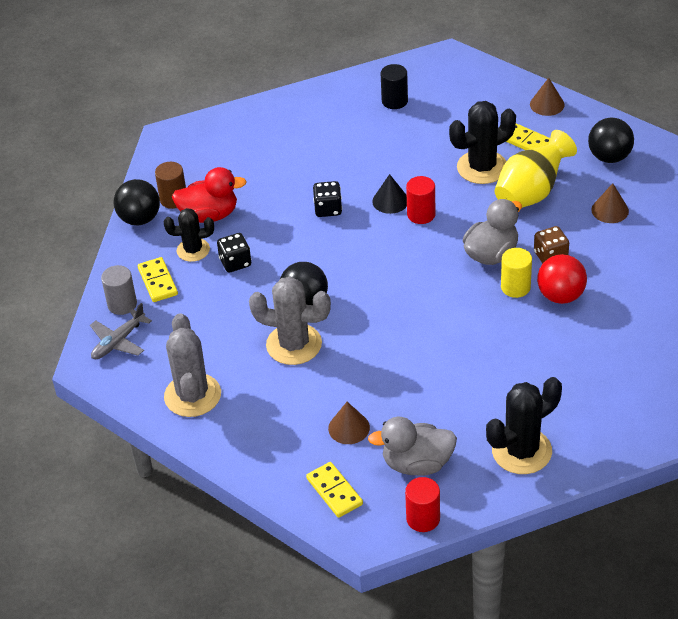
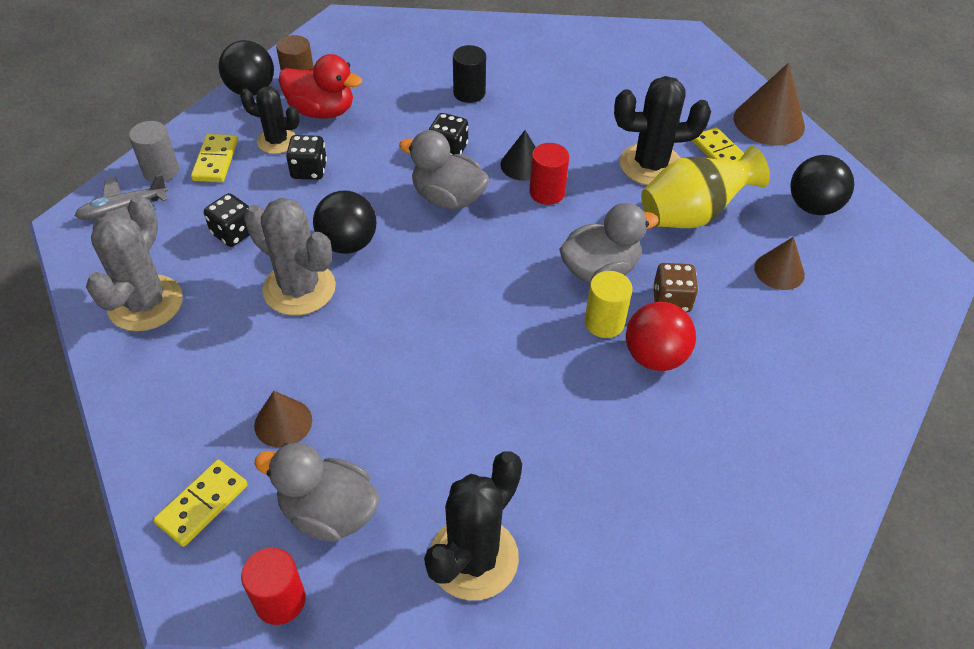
camera: 20 degrees right, 5 degrees up
(216, 326) = (233, 233): none -> black dice
(334, 491) = (202, 504): yellow domino -> yellow domino turned 45 degrees clockwise
(353, 244) = (448, 198): none -> grey duck
(394, 101) = (598, 63): black cylinder -> black cylinder (469, 93)
(521, 451) = (473, 558): black cactus -> black cactus turned 45 degrees counterclockwise
(547, 104) = (769, 122): brown cone -> brown cone, size x1.65

